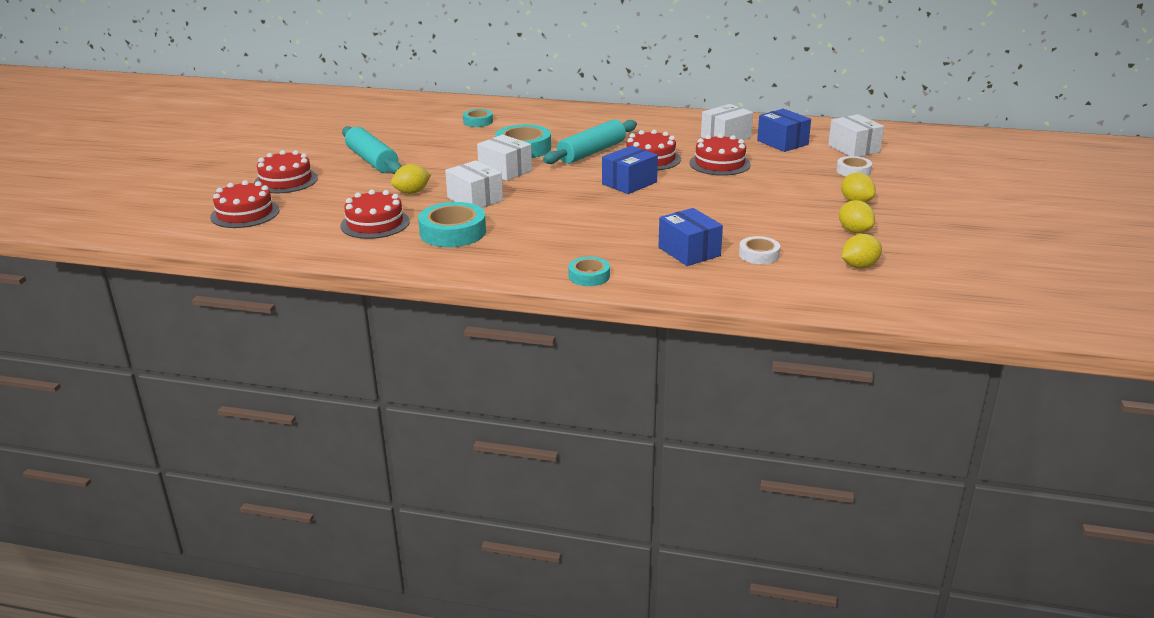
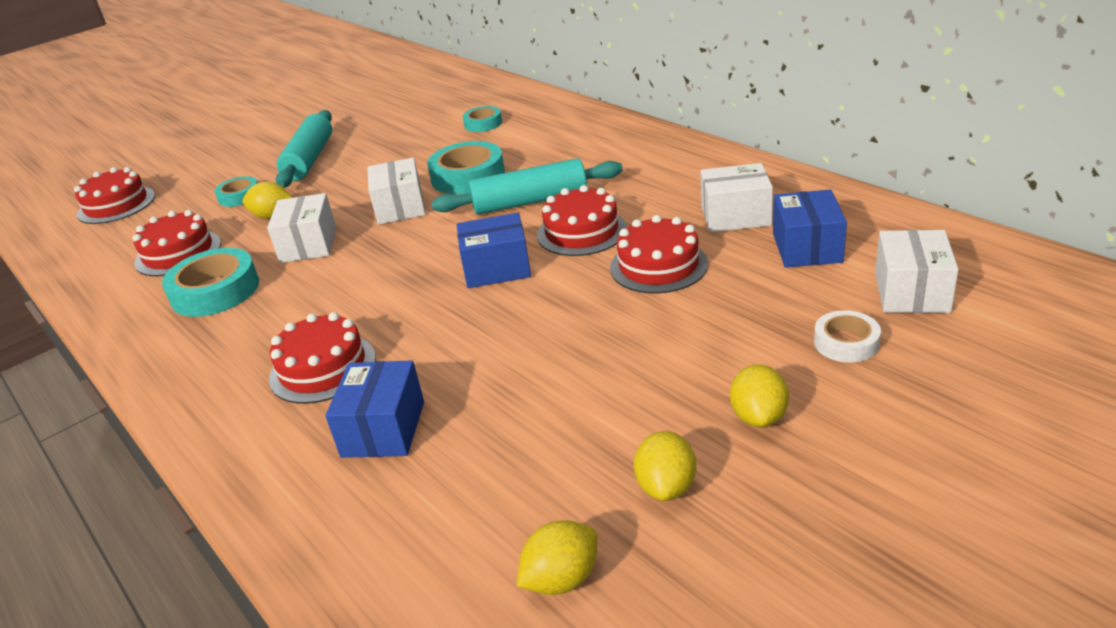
camera: 40 degrees right, 5 degrees up
(286, 181) = (207, 169): red cake -> red cake (323, 368)
(589, 276) = (219, 424): turquoise tape -> turquoise tape (239, 196)
(759, 255) = (457, 477): white tape -> none
(859, 266) = (561, 579): yellow lemon -> yellow lemon turned 45 degrees counterclockwise

